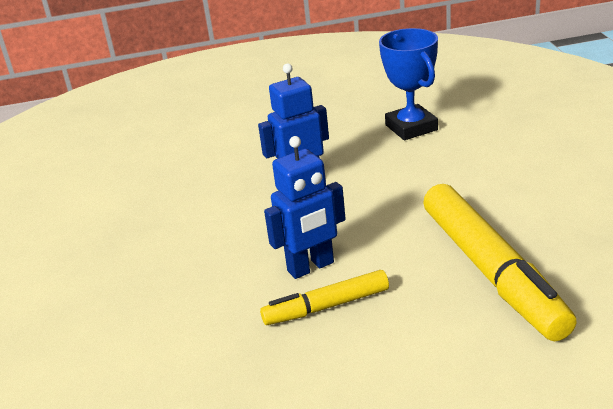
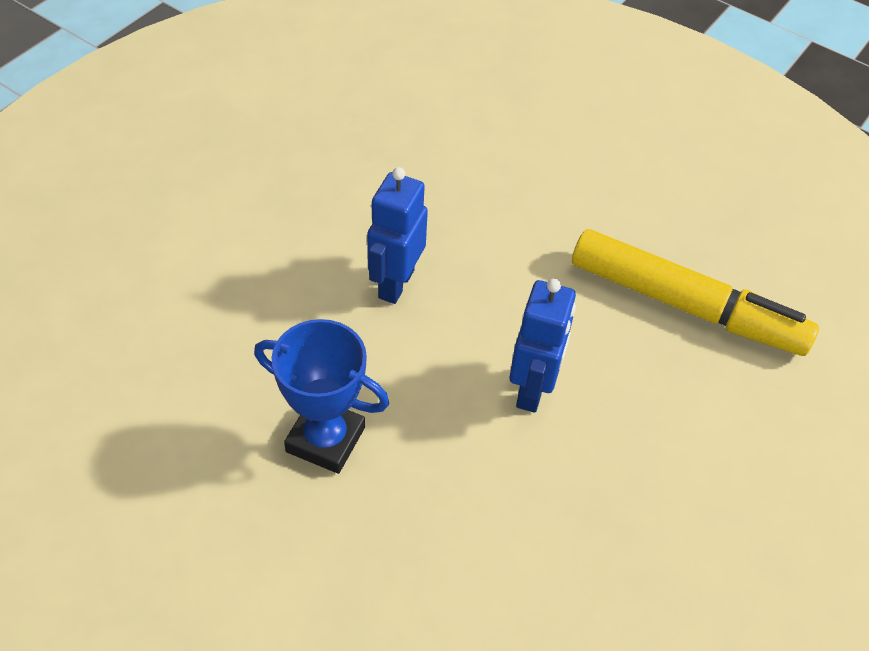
camera: 50 degrees left, 20 degrees up
(327, 306) = (597, 426): yellow marker -> none
(411, 127) = (428, 153): blue trophy -> blue trophy (325, 439)

